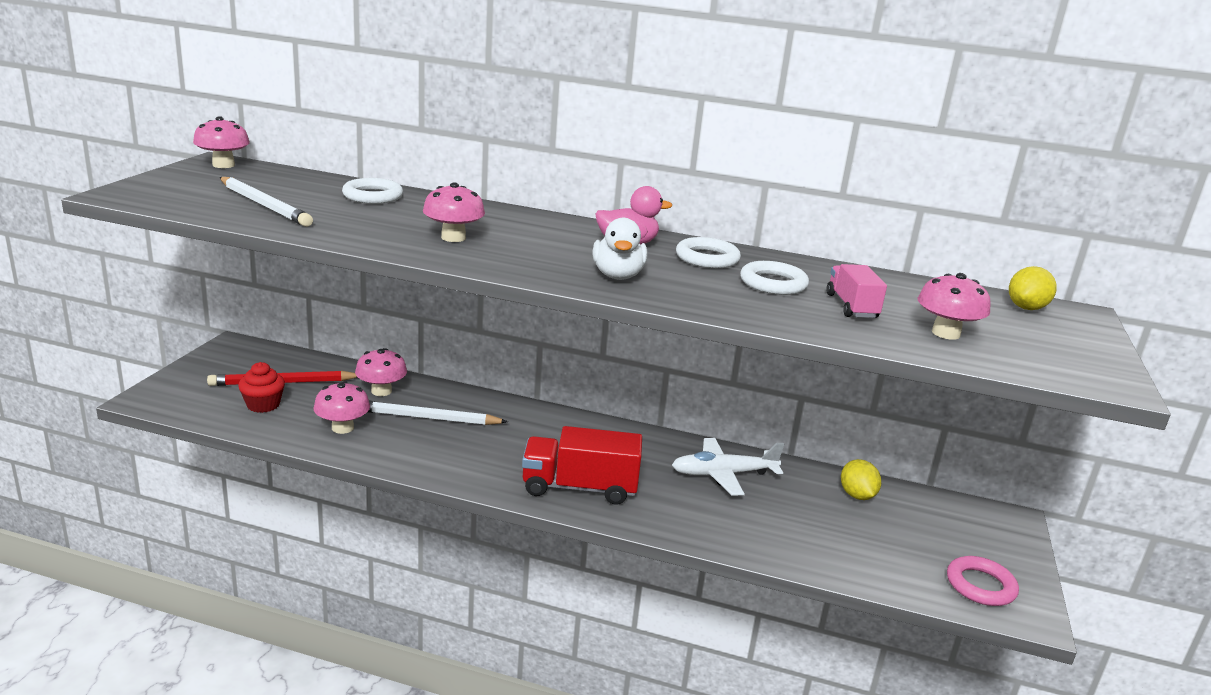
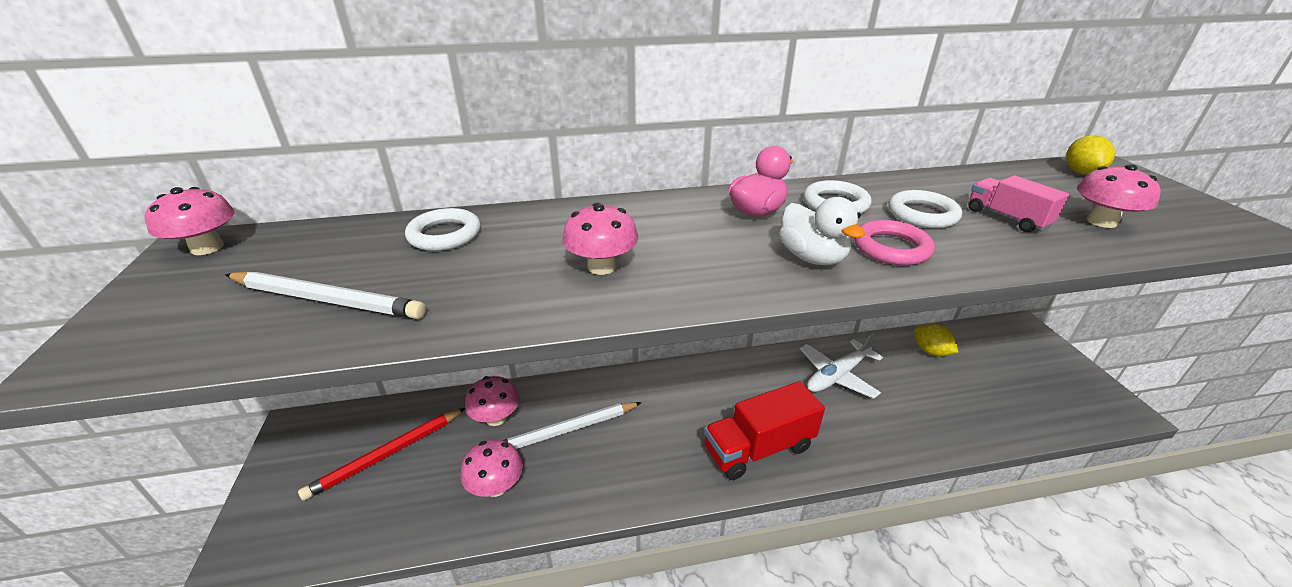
camera: 25 degrees left, 10 degrees up
(263, 405) = (387, 497): red cupcake -> none
(980, 585) = (1076, 398): pink ring -> pink ring (891, 248)

